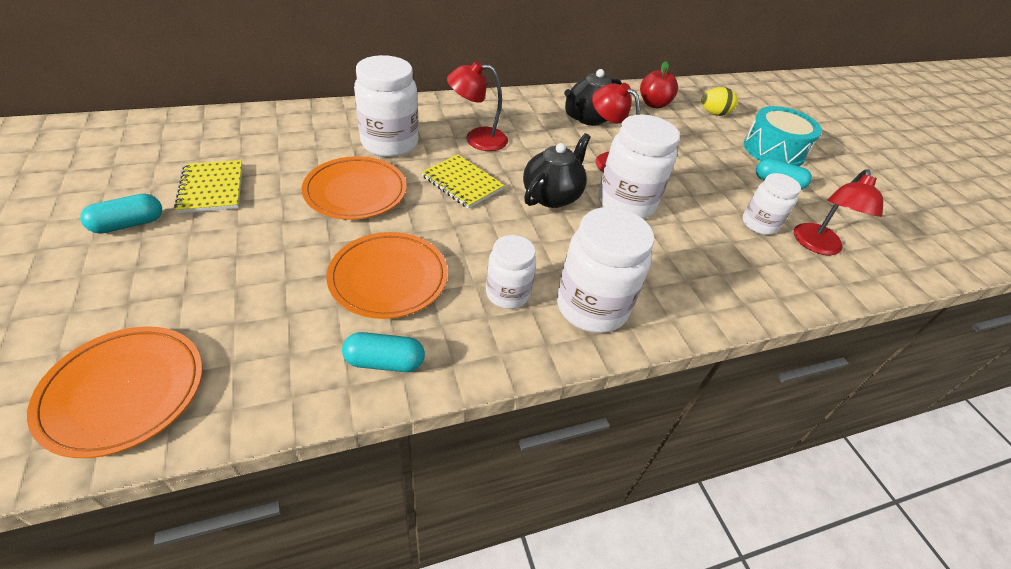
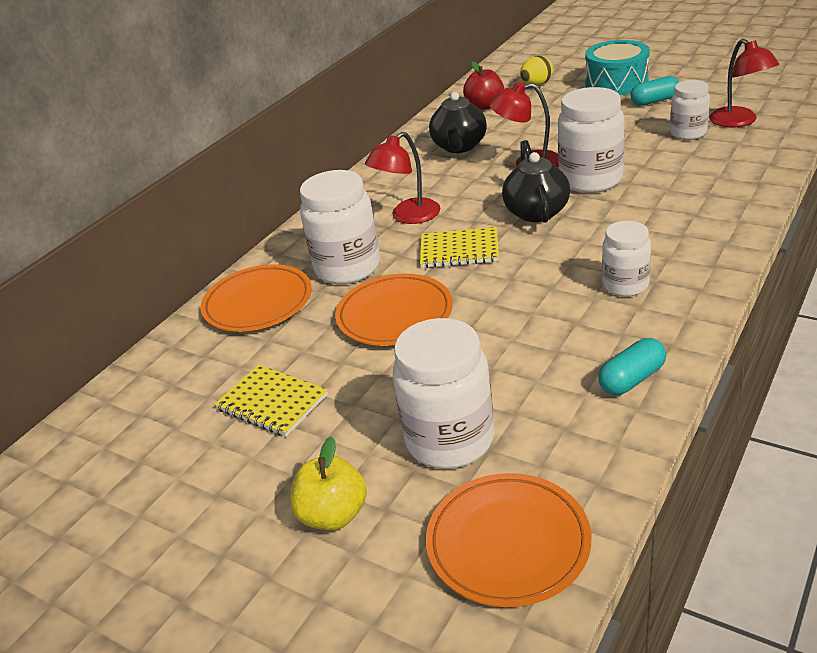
camera: 30 degrees left, 10 degrees down
(106, 280) = (333, 515): none -> yellow apple
(128, 224) = (261, 476): turquoise capsule -> none
(388, 278) = (535, 340): orange plate -> orange plate (258, 303)
(591, 307) = (686, 251): white jar -> white jar (450, 440)

